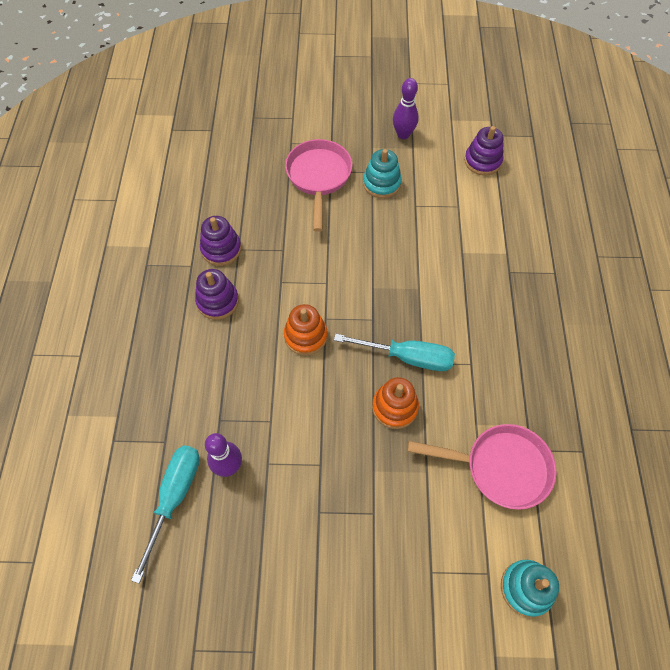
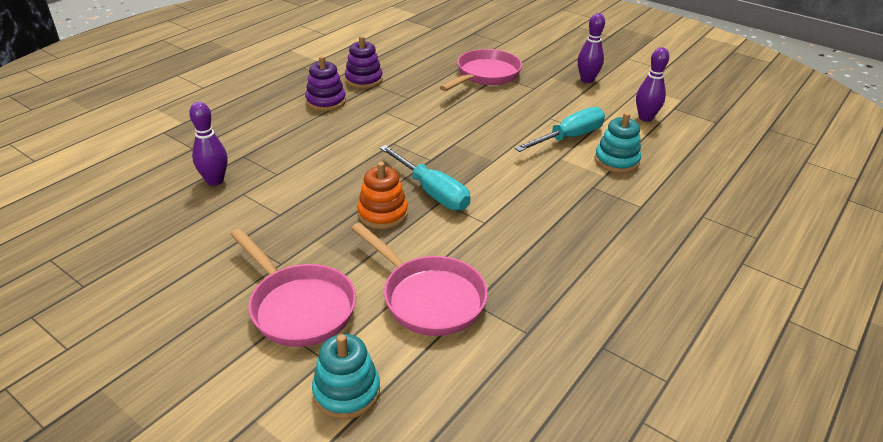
camera: 35 degrees right, 25 degrees down
(174, 497) = (158, 177): turquoise screwdriver -> turquoise screwdriver (569, 137)
(305, 336) = (365, 144): orange stacking toy -> none
(381, 183) = (534, 96): turquoise stacking toy -> turquoise stacking toy (616, 161)
(427, 543) = (298, 307): none -> pink pan
(482, 161) = (645, 118): purple stacking toy -> purple bowling pin

